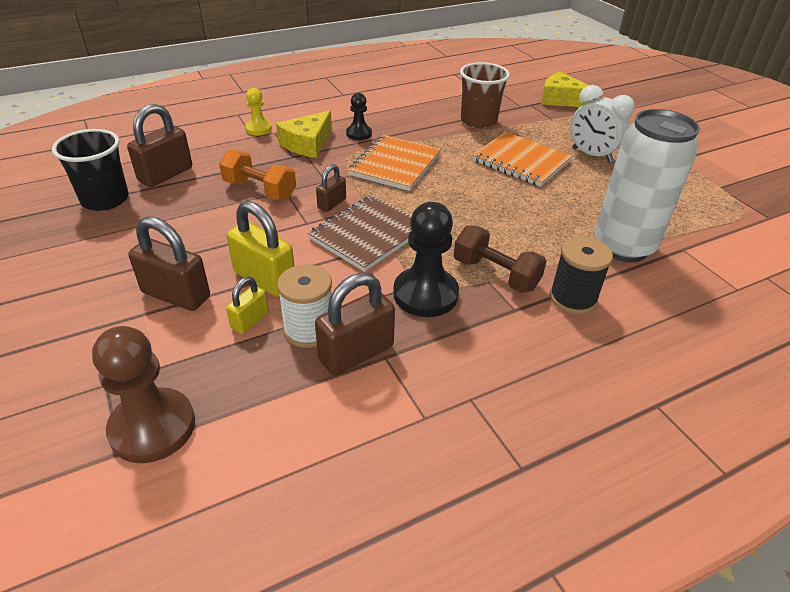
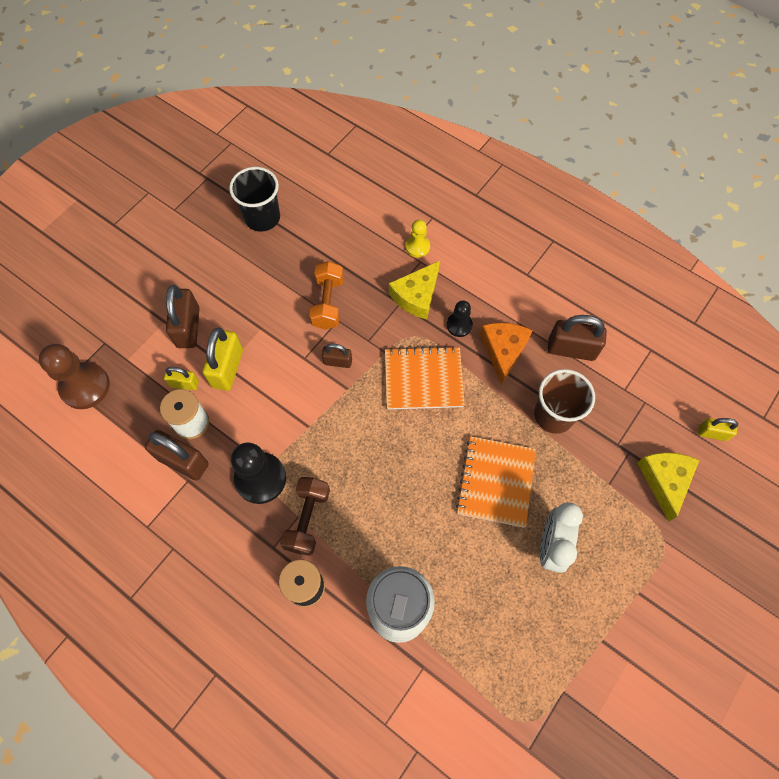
camera: 65 degrees right, 25 degrees up
(166, 174) = (313, 230): brown padlock -> brown padlock (571, 349)
(307, 143) = (416, 296): yellow cheese -> yellow cheese turned 60 degrees counterclockwise
(368, 235) = (311, 407): brown notebook -> none
(402, 123) = (503, 351): none -> orange cheese
(535, 75) = (712, 433): none -> yellow padlock

